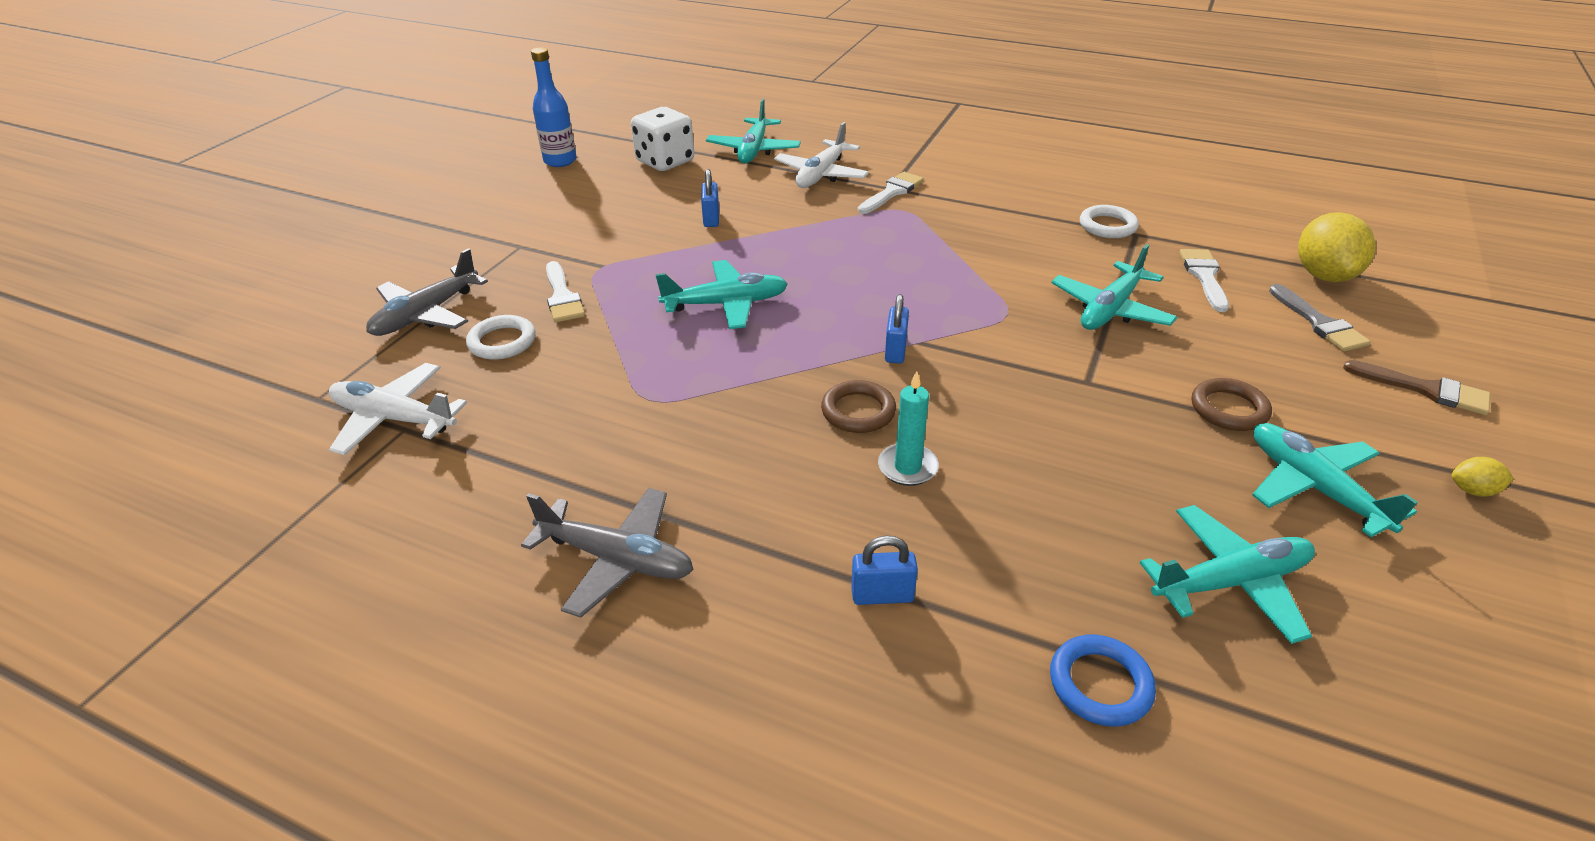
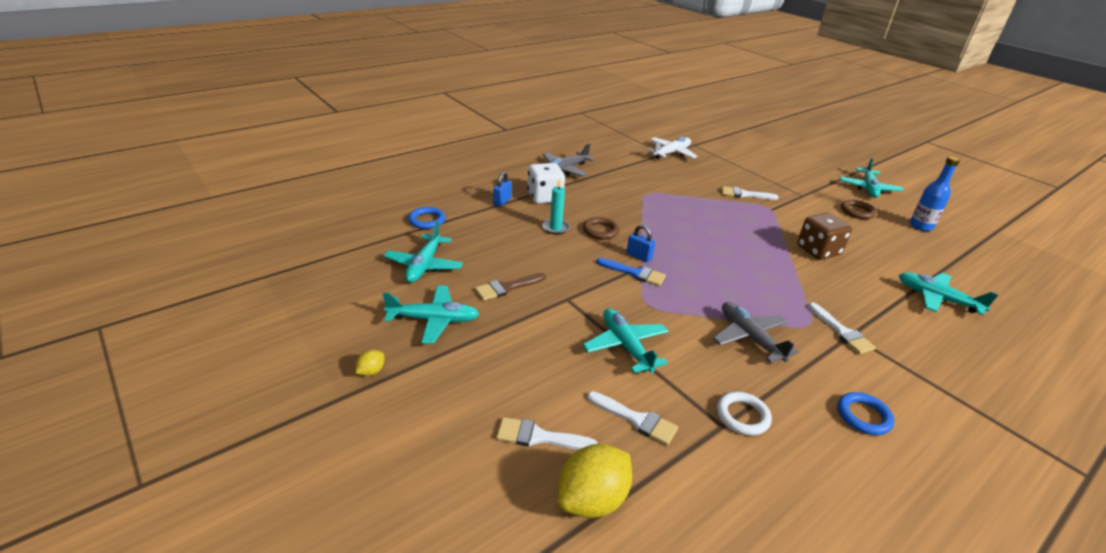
camera: 115 degrees right, 5 degrees down
(426, 314) = (744, 167): grey plane -> grey plane (749, 338)
(502, 342) = (712, 176): white ring -> none
(665, 161) = (916, 259): white dice -> white dice (545, 197)
(711, 219) = (818, 251): blue padlock -> brown dice
(726, 304) = (713, 228): turquoise plane -> turquoise plane (868, 189)
(821, 174) = (883, 312): white plane -> none
(946, 343) = (634, 273): none -> blue brush
(1017, 175) = (863, 416): none -> blue ring
(1229, 409) = (504, 331): brown ring -> brown ring (857, 212)
(1319, 323) = (539, 437): grey brush -> white brush
(1323, 275) = (592, 499): yellow lemon -> yellow lemon turned 75 degrees counterclockwise
(1425, 389) = (438, 428): brown brush -> brown brush (507, 287)

